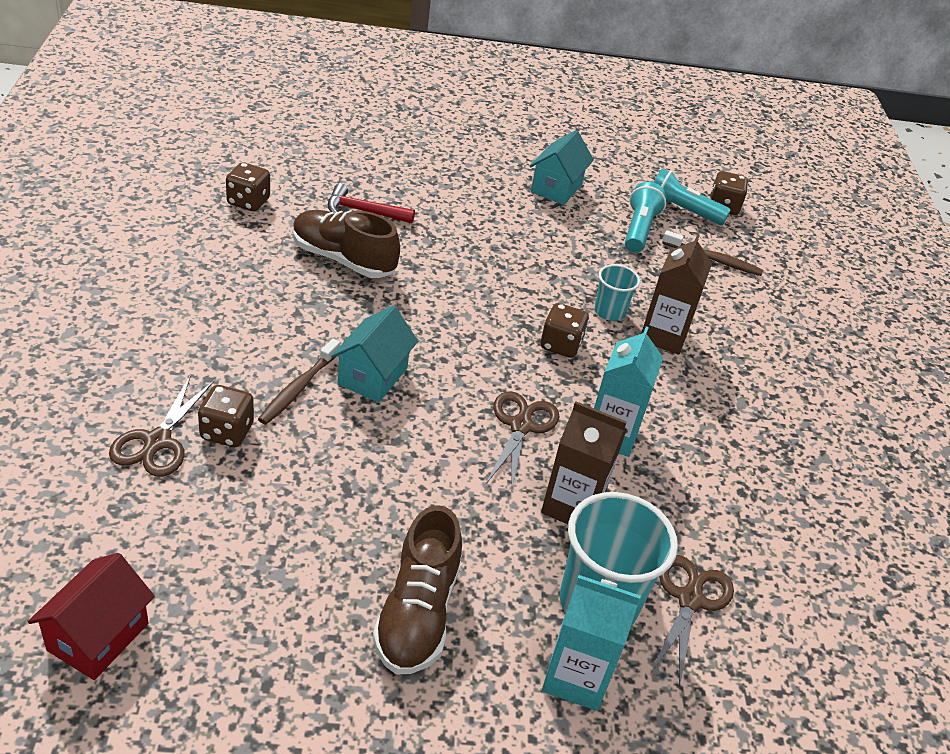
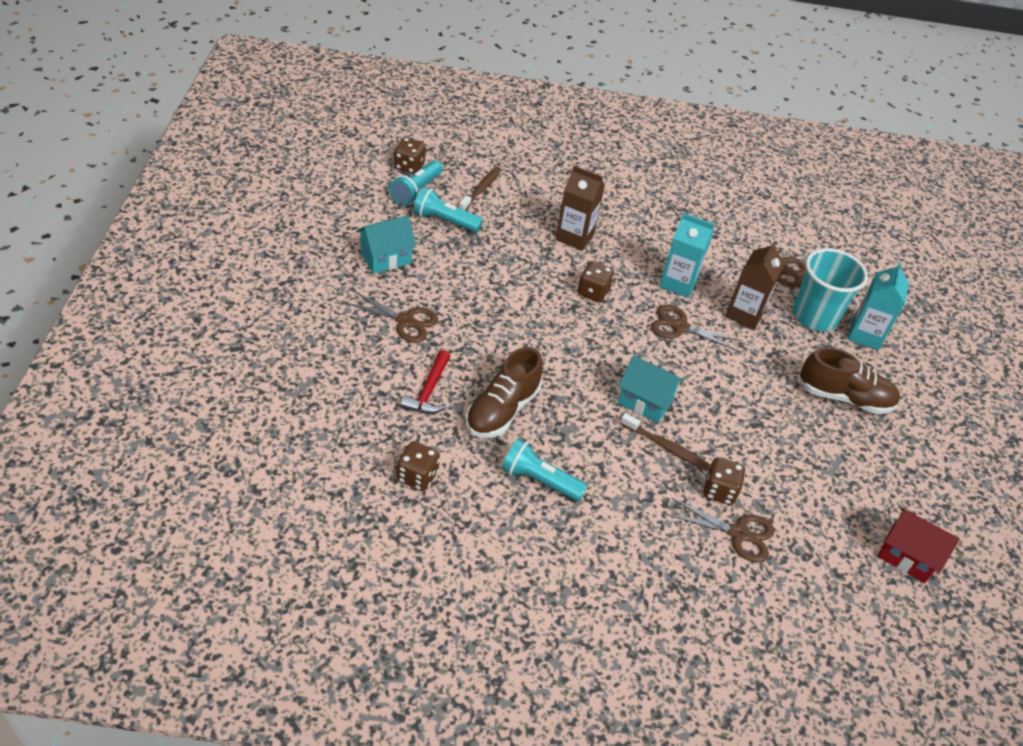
camera: 85 degrees left, 5 degrees up
(244, 280) = (539, 480): none -> turquoise flashlight
(462, 199) = (405, 321): none -> brown scissors
(556, 188) = (386, 258): turquoise house -> turquoise house turned 60 degrees counterclockwise
(609, 312) = (551, 259): turquoise cup -> none

